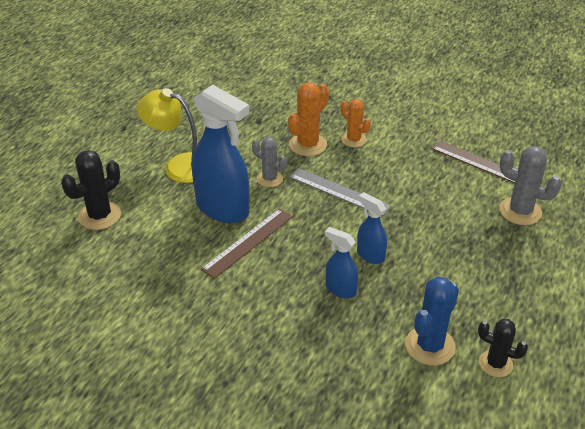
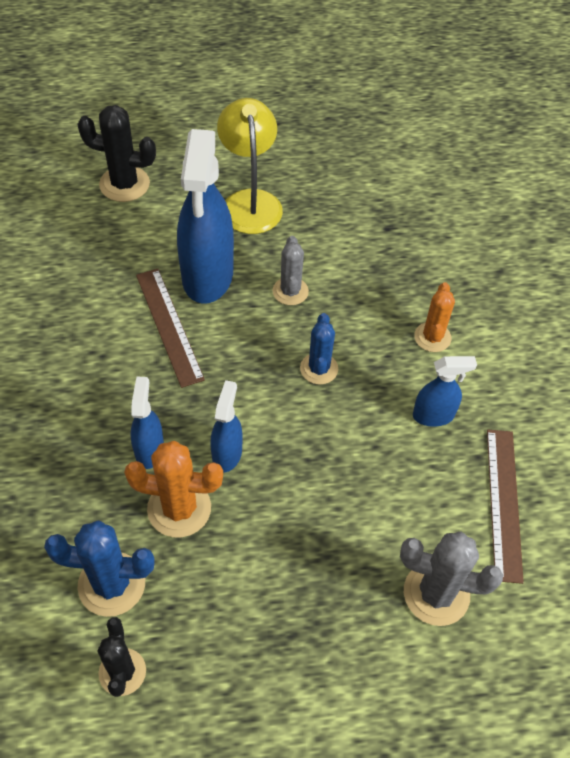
camera: 55 degrees right, 15 degrees up
(248, 242) = (169, 326): brown ruler -> brown ruler turned 60 degrees clockwise
(308, 145) = (383, 296): orange cactus -> orange cactus (179, 508)
(339, 192) = (319, 369): grey ruler -> blue cactus
(407, 163) = (433, 415): none -> blue spray bottle
(520, 211) = (436, 593): grey cactus -> grey cactus turned 75 degrees counterclockwise

